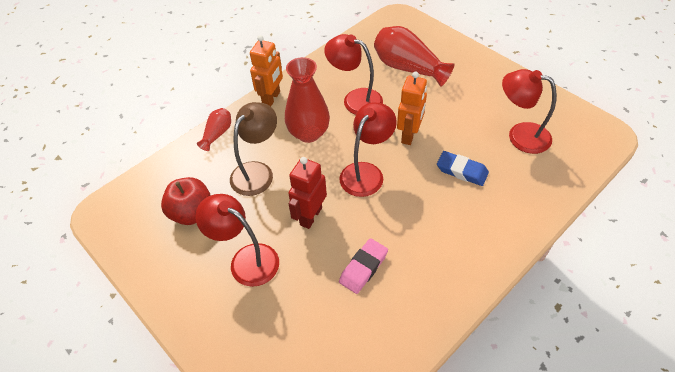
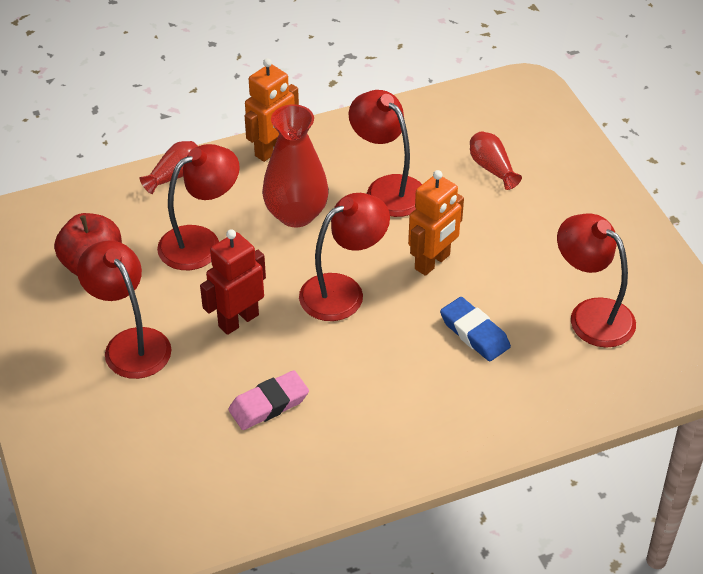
camera: 20 degrees right, 5 degrees down
(257, 172) = (201, 242): brown lamp -> red lamp
(408, 68) = (492, 168): red vase -> red vase, size x0.52

